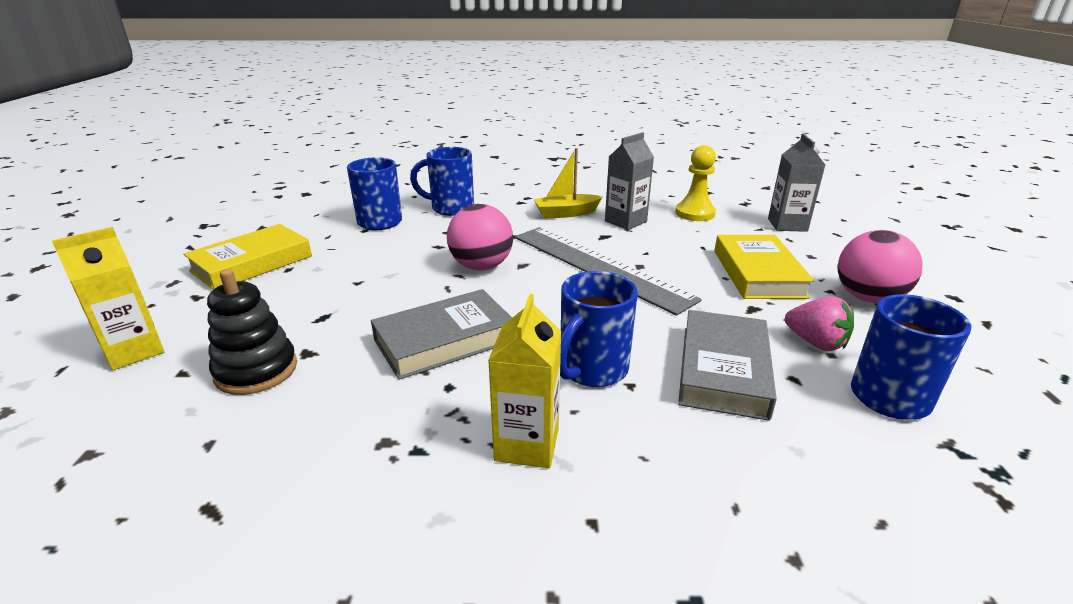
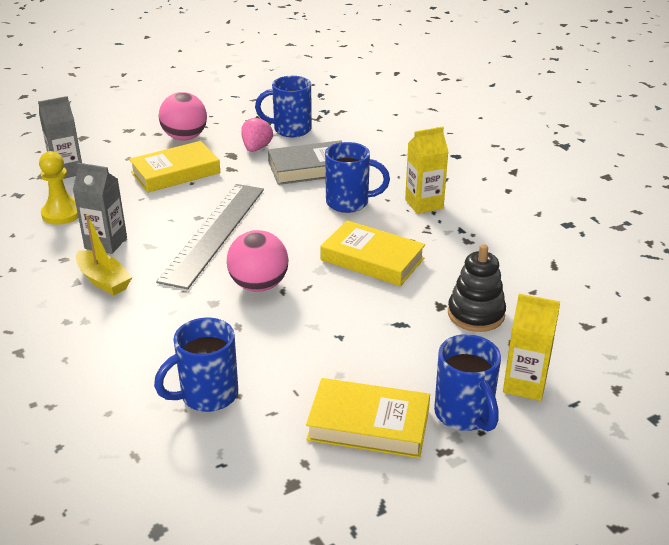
camera: 120 degrees left, 5 degrees up
(445, 340) = (372, 259): grey book -> yellow book
(451, 208) = (135, 361): blue mug -> blue mug (464, 415)

